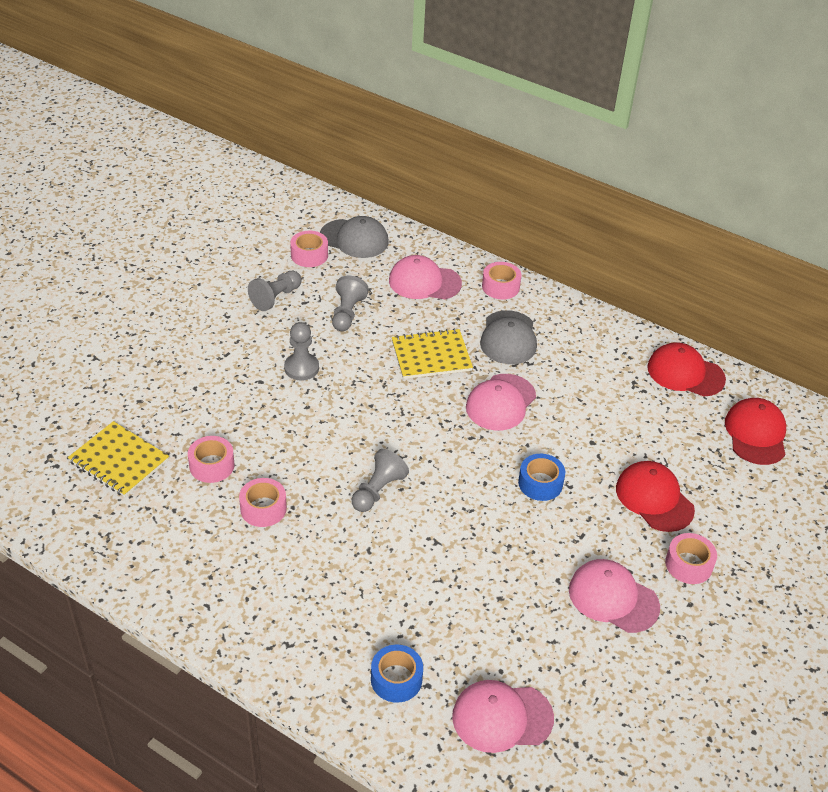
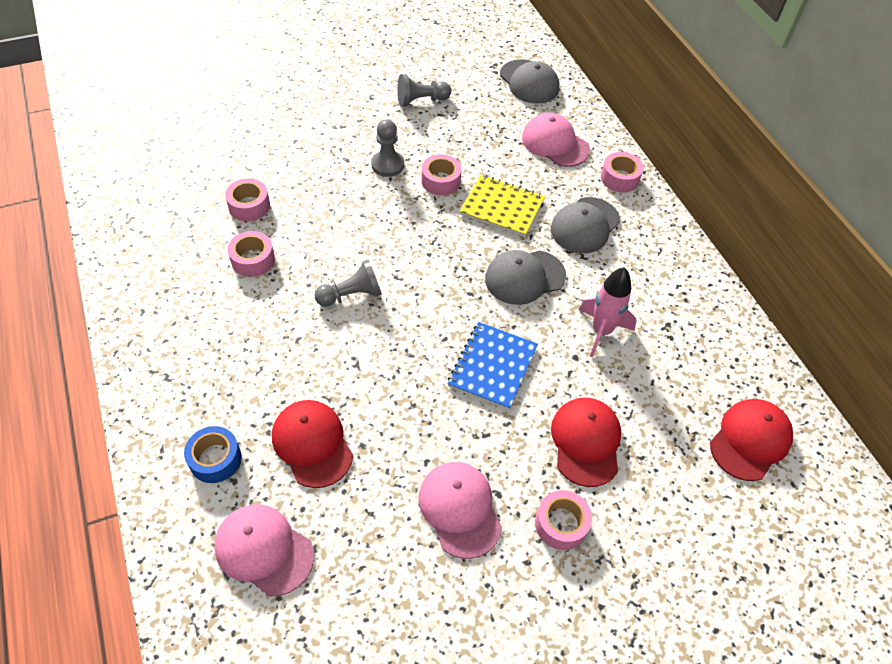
camera: 35 degrees right, 10 degrees up
(119, 461) = (191, 168): yellow notebook -> none
(309, 255) = (480, 79): pink tape -> pink tape (441, 181)
(347, 313) = (465, 139): grey pawn -> none
(500, 402) = (524, 277): pink cap -> grey cap
(540, 483) = (492, 366): blue tape -> blue notebook
(593, 413) = (601, 331): none -> pink rocket
(685, 373) = (728, 343): red cap -> red cap (312, 444)

